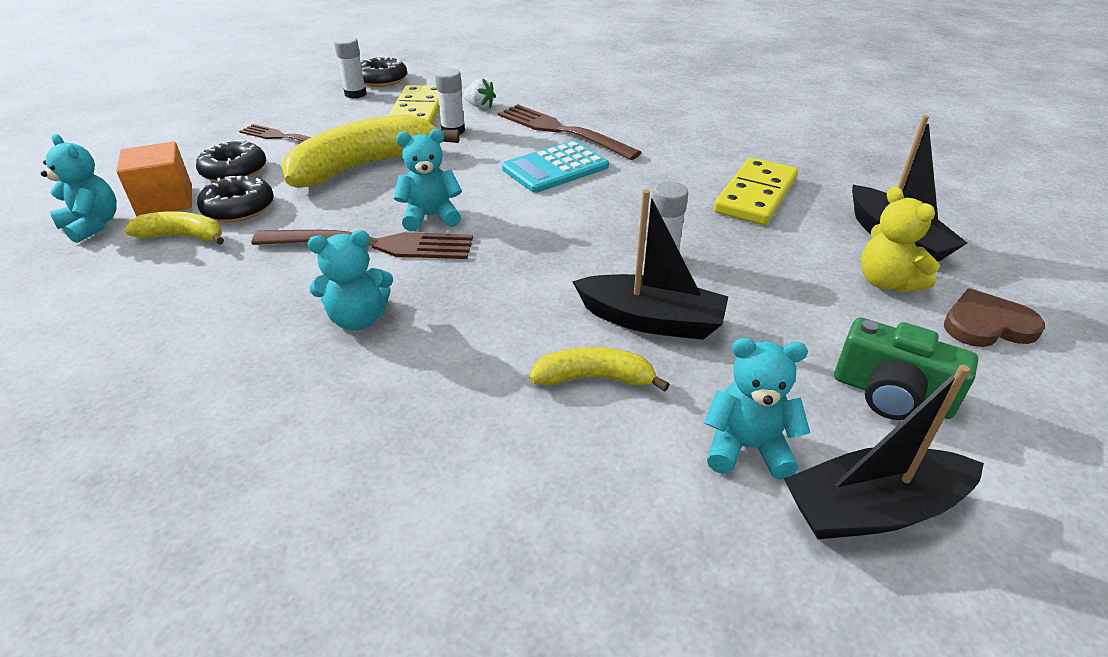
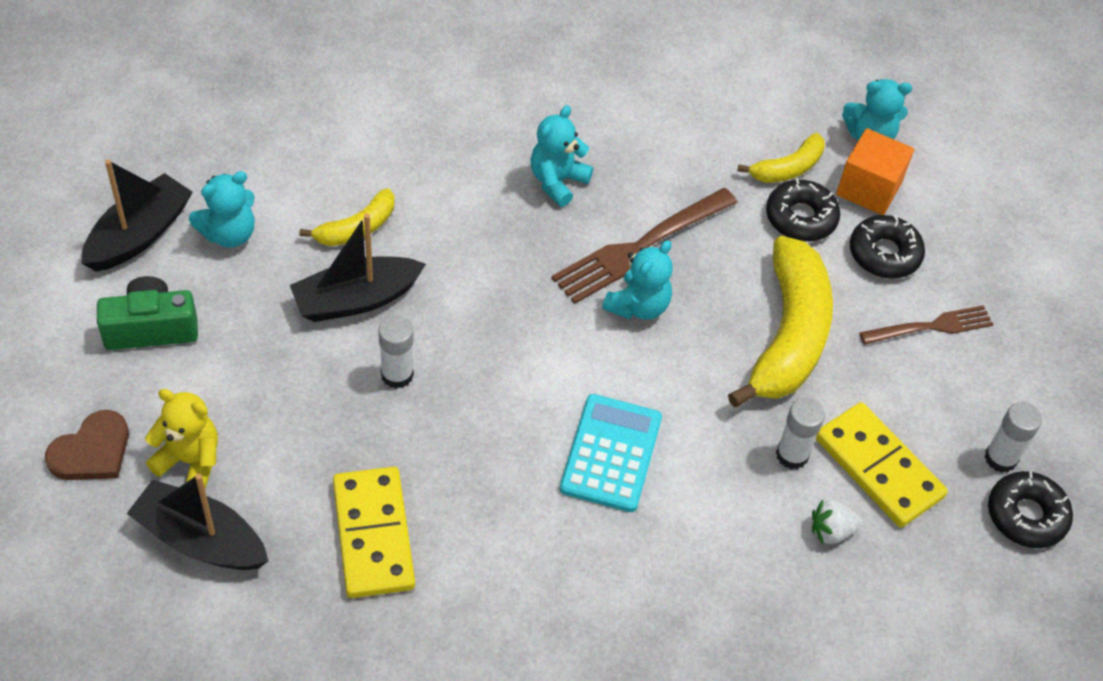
camera: 135 degrees right, 15 degrees up
(561, 131) = (679, 537): brown fork -> none

